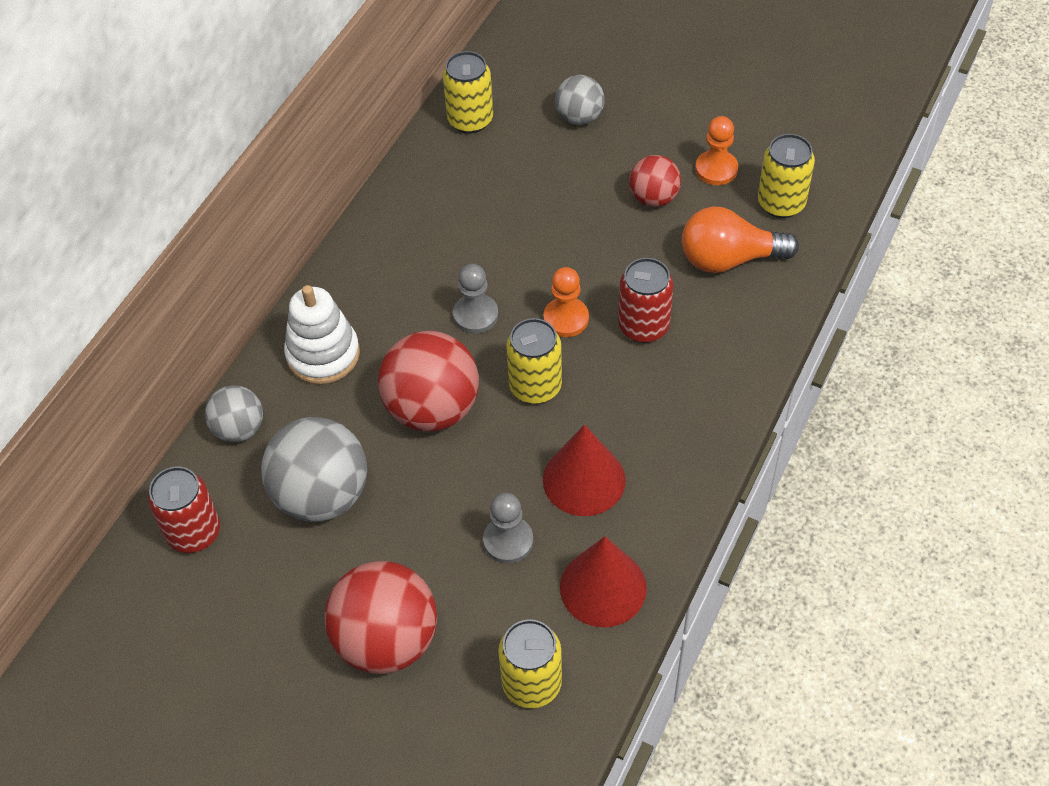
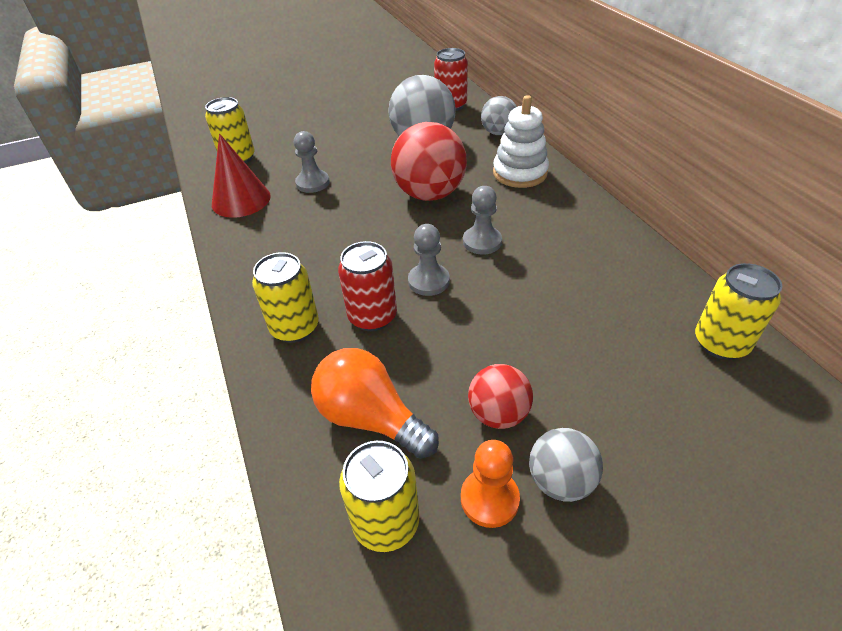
camera: 130 degrees right, 10 degrees down
(387, 640) = (321, 132): red ball -> none
(535, 386) = (392, 239): yellow can -> yellow can (295, 328)
(566, 318) = (428, 281): orange pawn -> grey pawn
(579, 117) = (668, 429): grey ball -> grey ball (560, 481)
(584, 480) = (305, 225): red cone -> none
(729, 259) = (370, 418): orange light bulb -> orange light bulb turned 90 degrees counterclockwise

